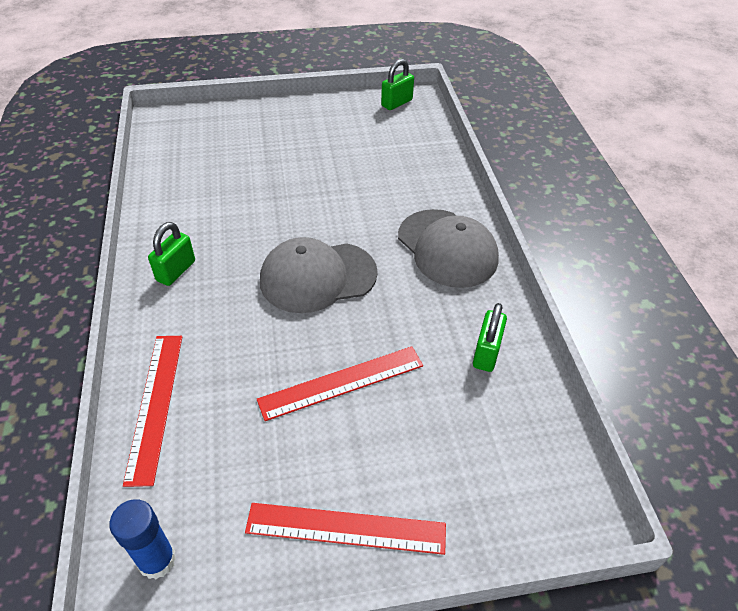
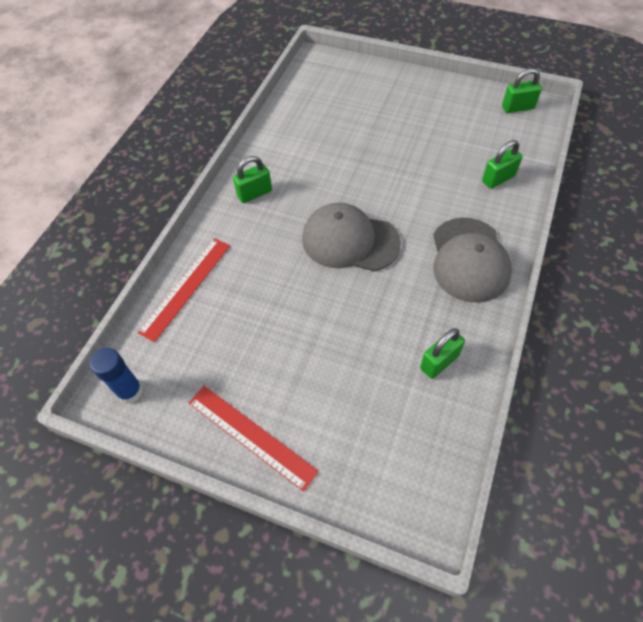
camera: 35 degrees right, 10 degrees up
(341, 382) = (314, 331): red ruler -> none
(422, 168) = (498, 179): none -> green padlock

